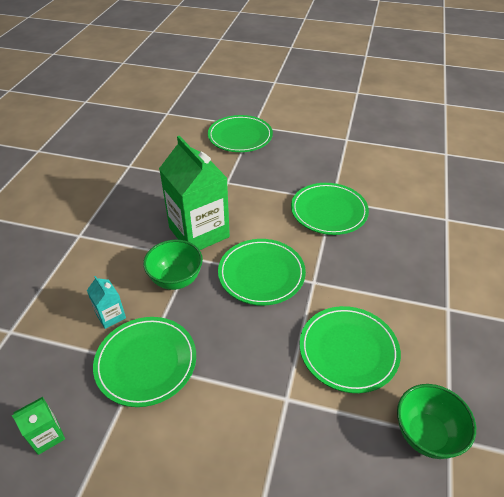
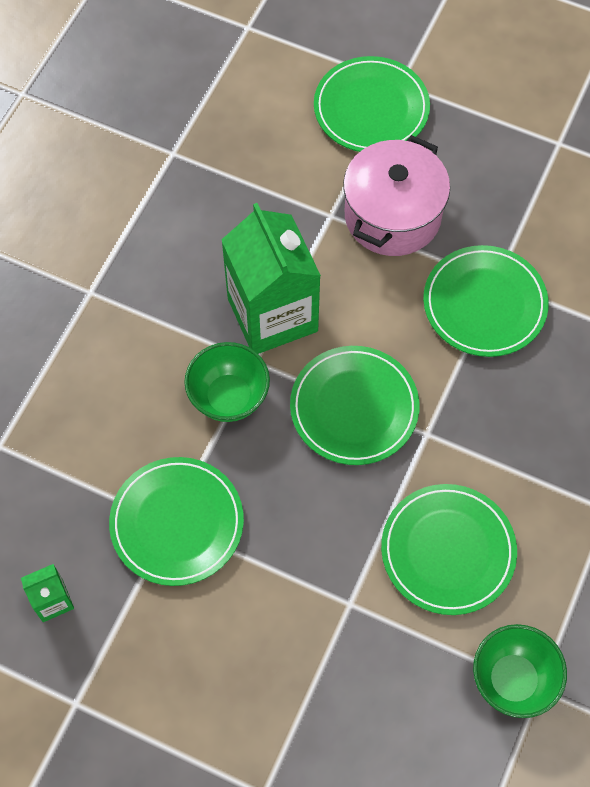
camera: 10 degrees right, 20 degrees up
(110, 316) = (133, 443): turquoise carton -> none
(263, 178) = (392, 216): none -> pink pot

